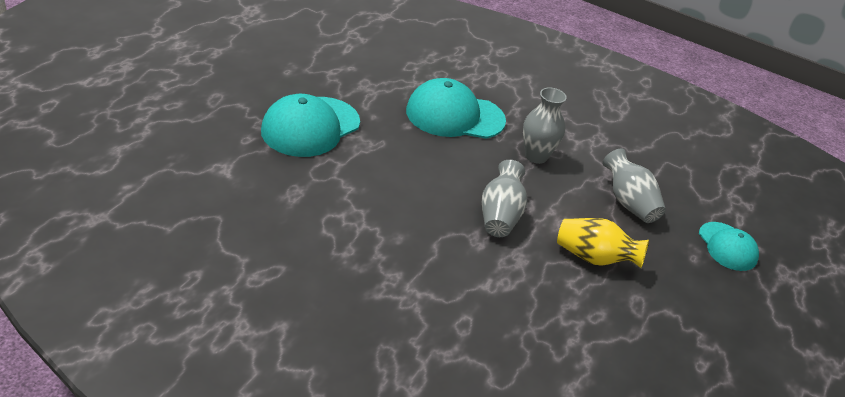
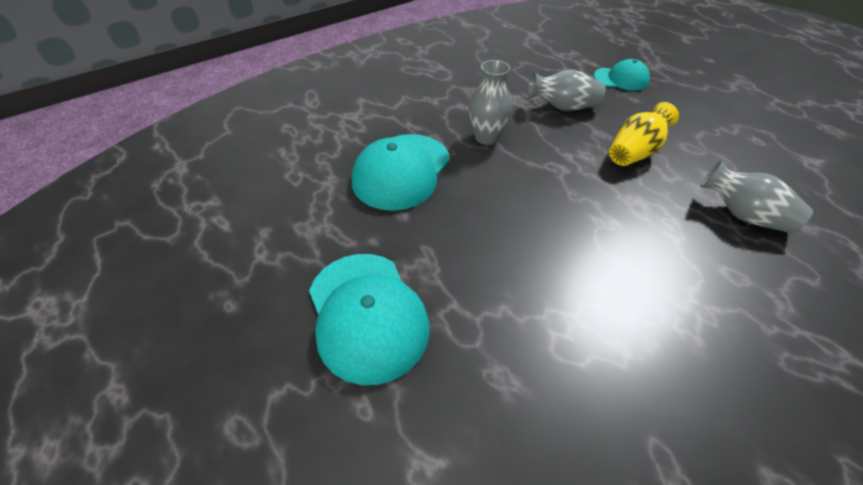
camera: 60 degrees left, 10 degrees up
(500, 216) = (571, 192): grey vase -> grey vase (742, 215)

